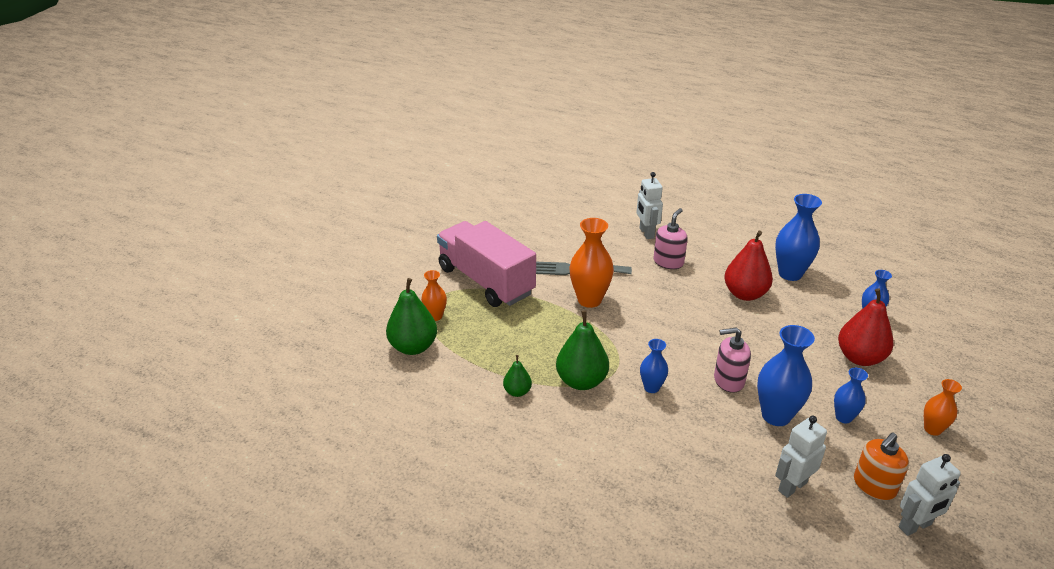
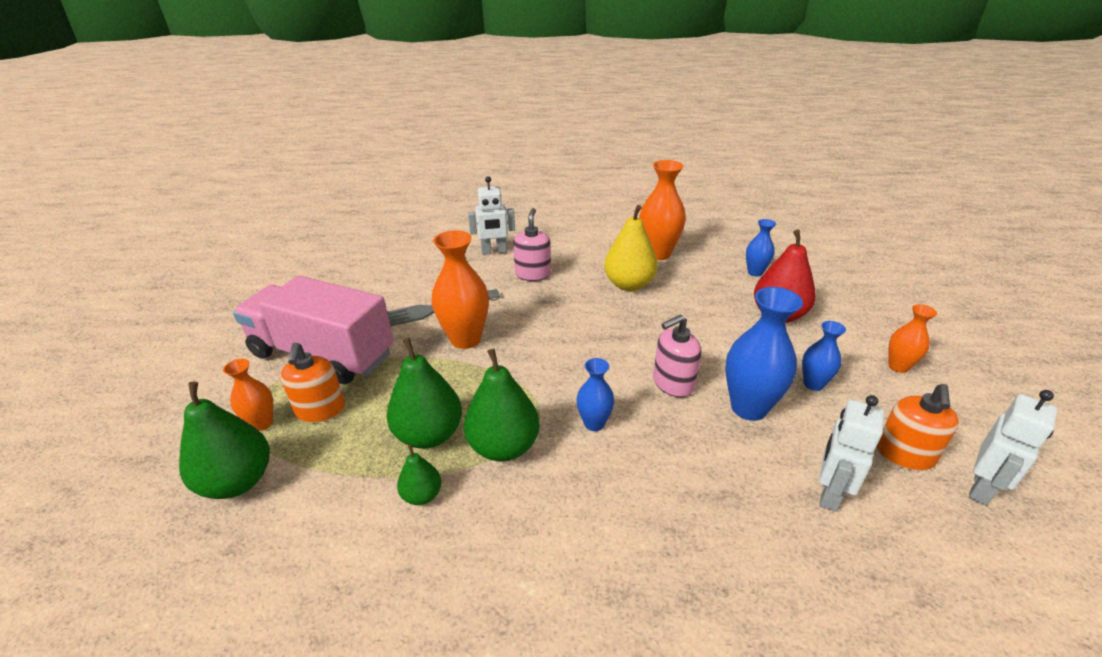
camera: 25 degrees left, 0 degrees up
(473, 319) = (320, 410): none -> orange soap dispenser
(536, 358) = (429, 435): none -> green pear
(646, 233) = (494, 251): white robot -> white robot turned 60 degrees counterclockwise
(745, 294) = (629, 284): red pear -> yellow pear
(790, 274) = (658, 254): blue vase -> orange vase

